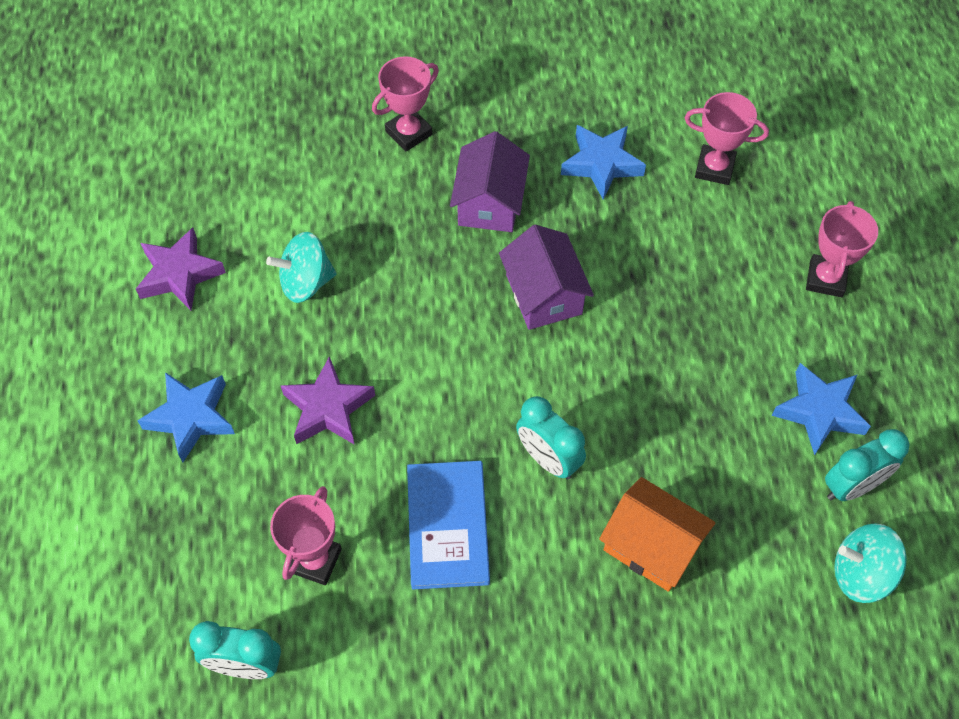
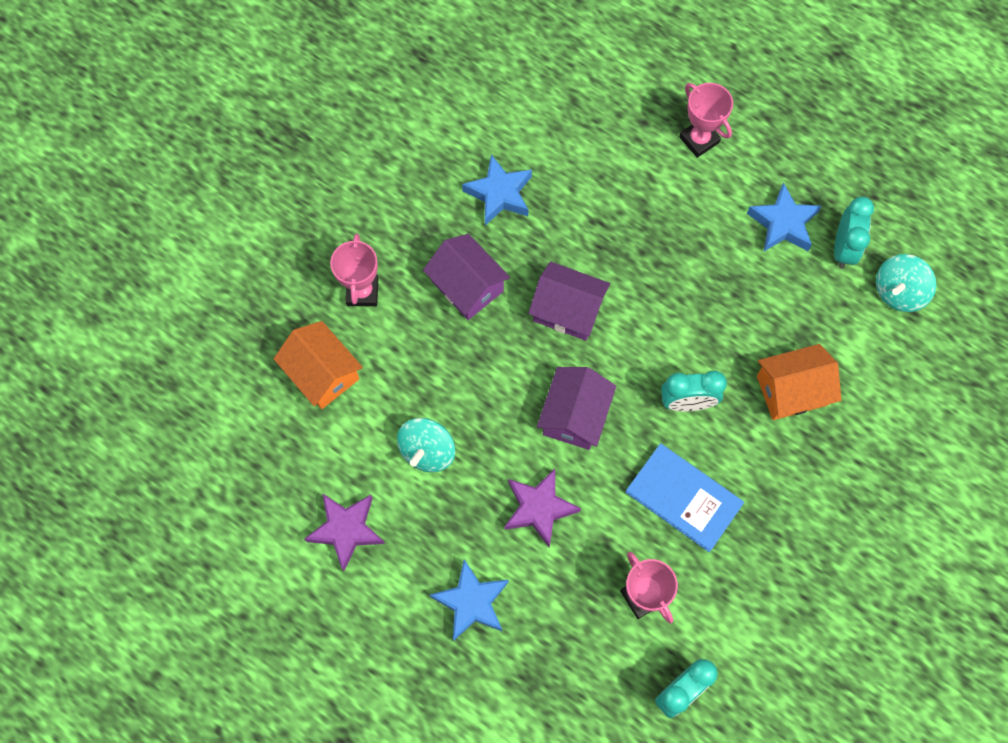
camera: 50 degrees left, 10 degrees up
(308, 157) = (322, 373): none -> orange house
(445, 373) = (574, 415): none -> purple house
(714, 168) = (563, 131): pink trophy -> none

